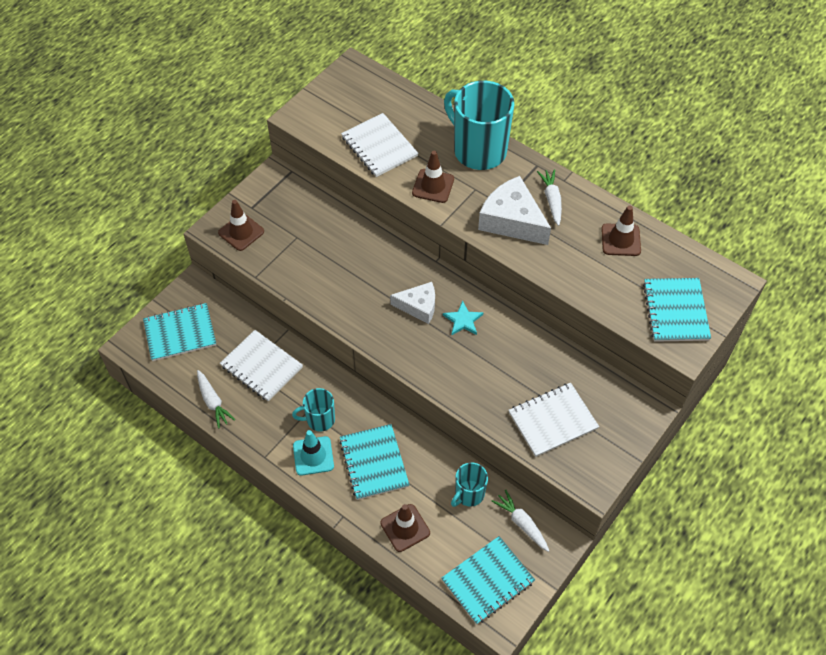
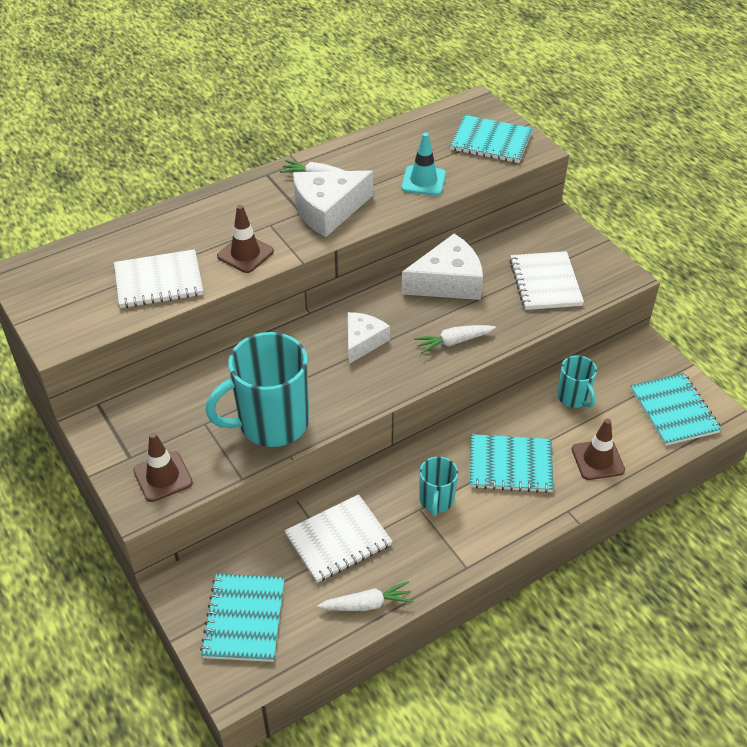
camera: 70 degrees left, 10 degrees down
(313, 456) = (482, 518): turquoise traffic cone -> turquoise traffic cone (423, 181)
(463, 320) = (398, 312): turquoise star -> none
(478, 150) = (218, 208): turquoise mug -> turquoise mug (271, 423)
(517, 345) = (448, 282): none -> white cheese
(521, 523) = (617, 368): white carrot -> white carrot (453, 342)
(620, 240) = (393, 149): brown traffic cone -> none

